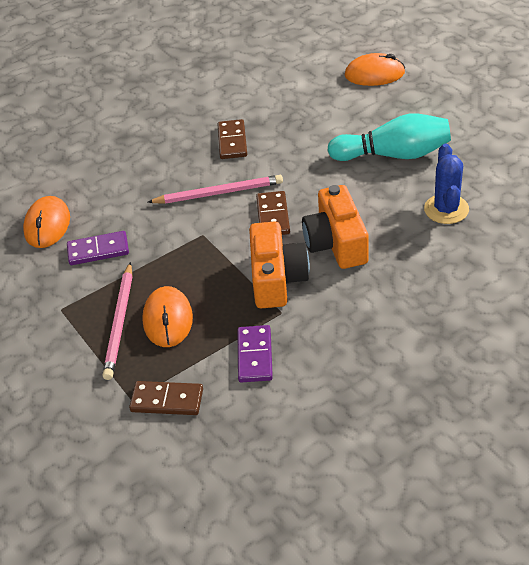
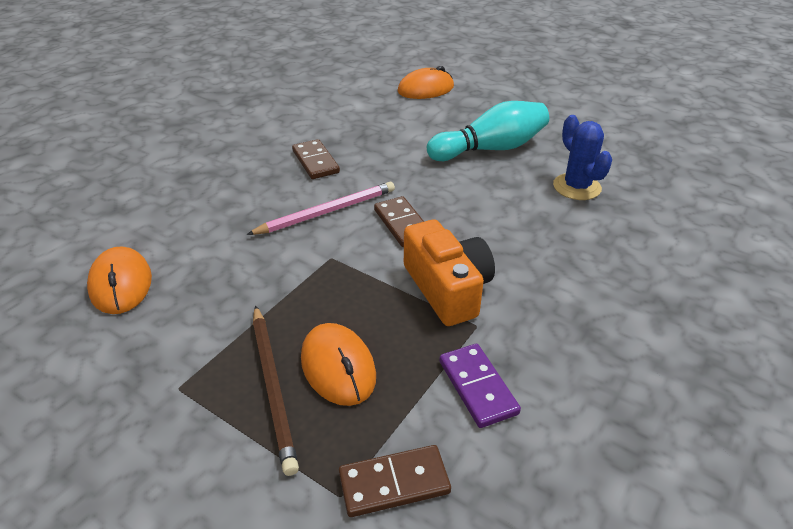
camera: 25 degrees left, 5 degrees down
(98, 250) = (204, 301): purple domino -> none
(120, 323) = (273, 387): pink pencil -> brown pencil
(336, 243) = (489, 238): orange camera -> none

